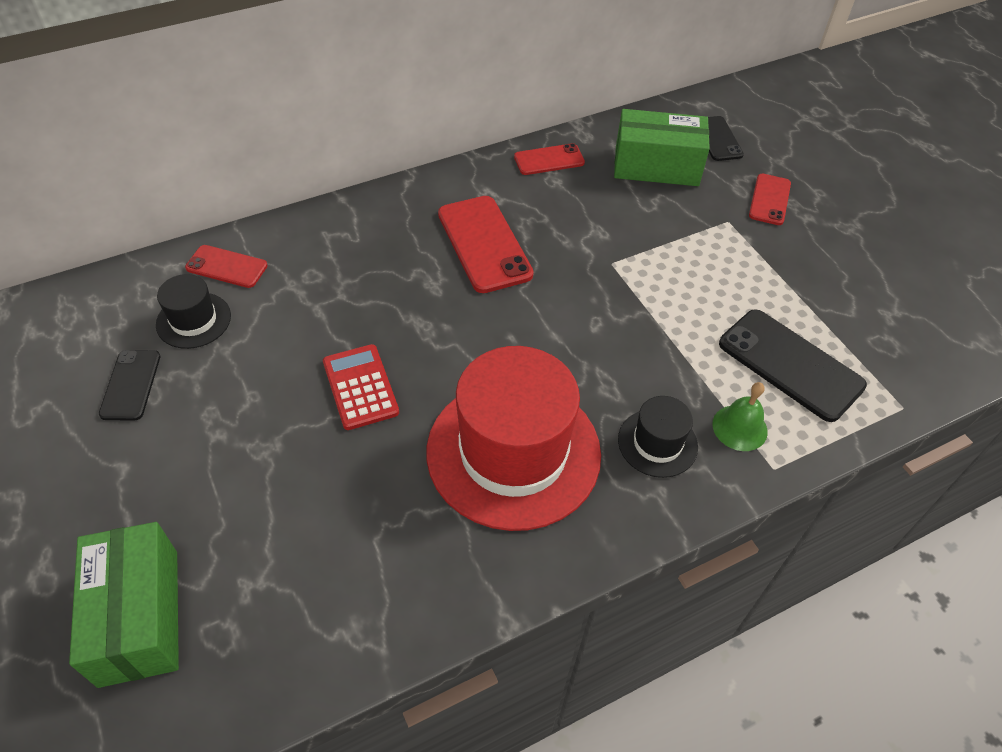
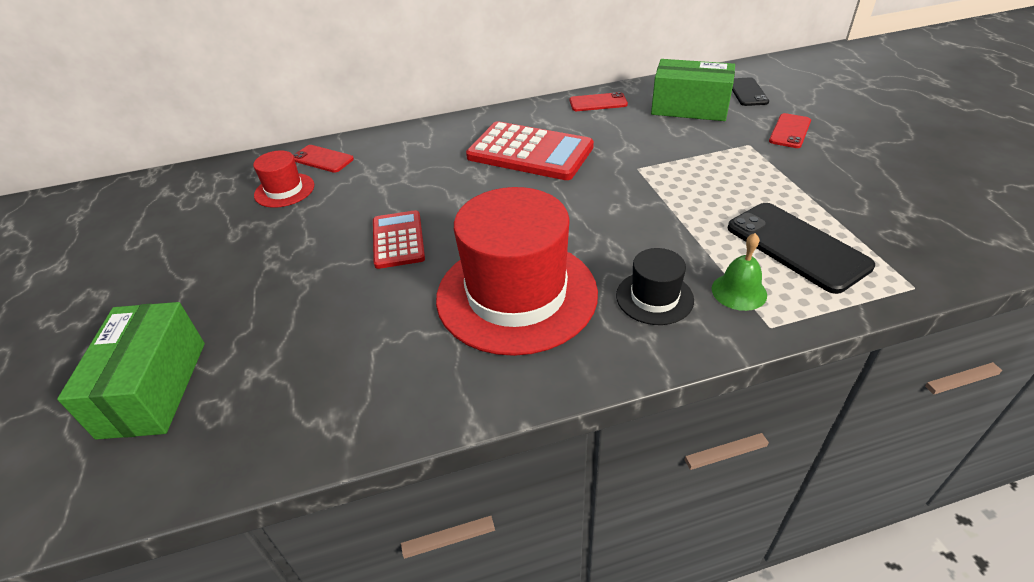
camera: 15 degrees right, 10 degrees down
(131, 385) = (220, 228): black phone -> none
(193, 320) = (284, 190): black hat -> red hat
(484, 244) = (530, 152): red phone -> red calculator

